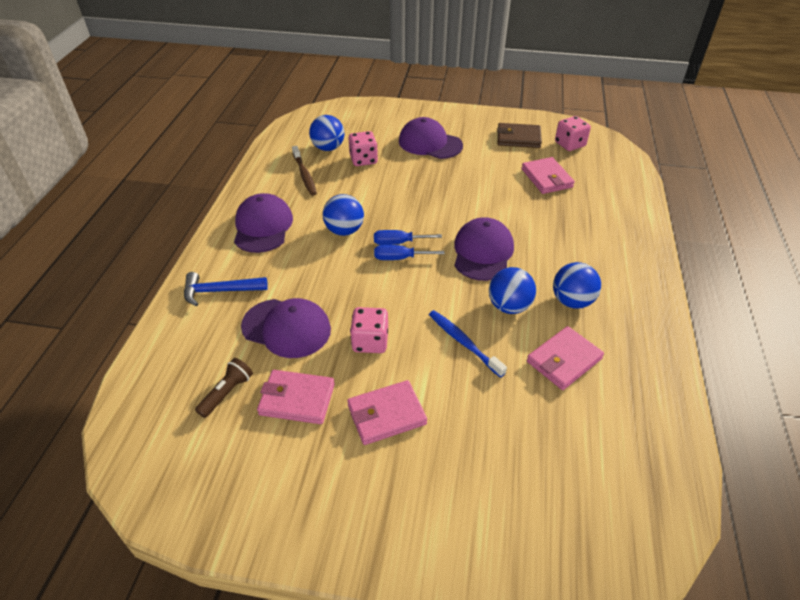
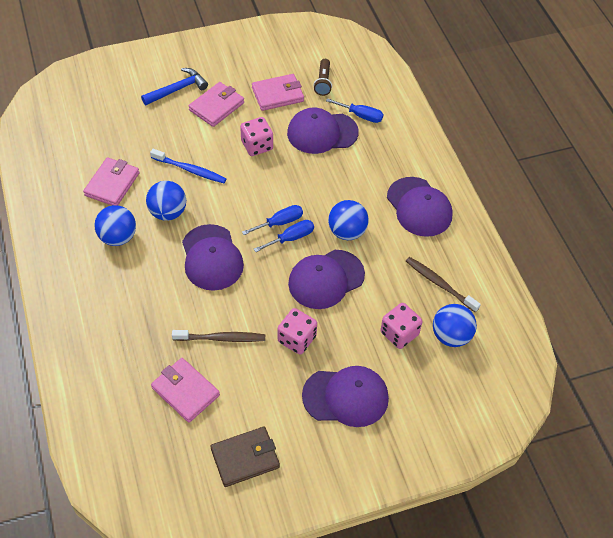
camera: 150 degrees right, 10 degrees up
(220, 291) = (394, 139): blue hammer -> blue hammer (177, 89)
(226, 330) = (361, 116): none -> blue screwdriver
(391, 205) = (326, 279): none -> purple cap
(503, 197) = (221, 338): none -> brown toothbrush
(569, 144) = (176, 474): pink dice -> pink dice (297, 339)

